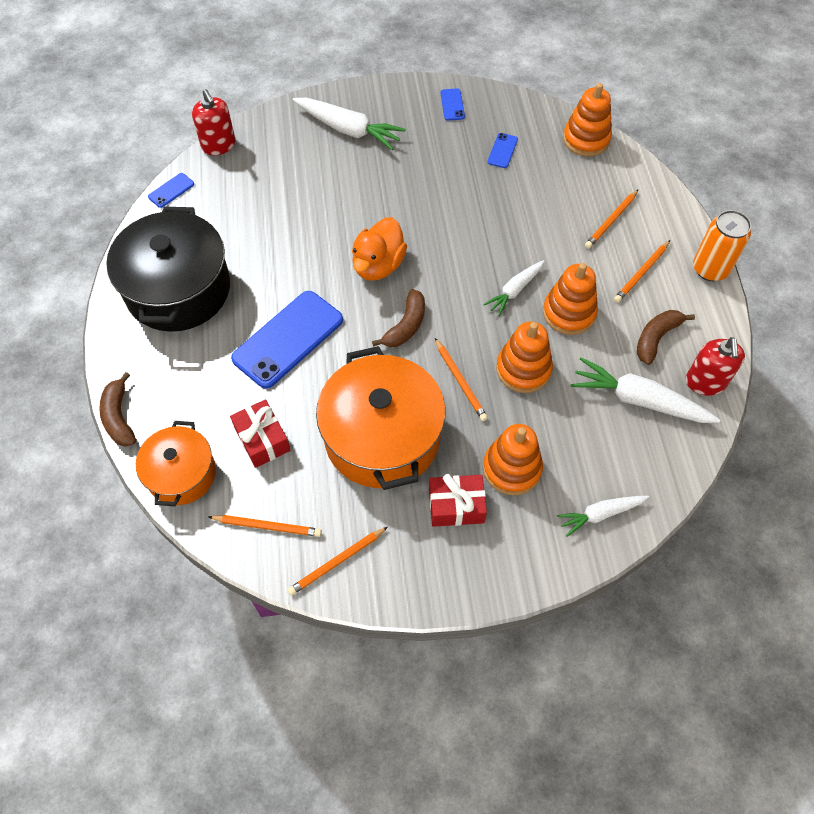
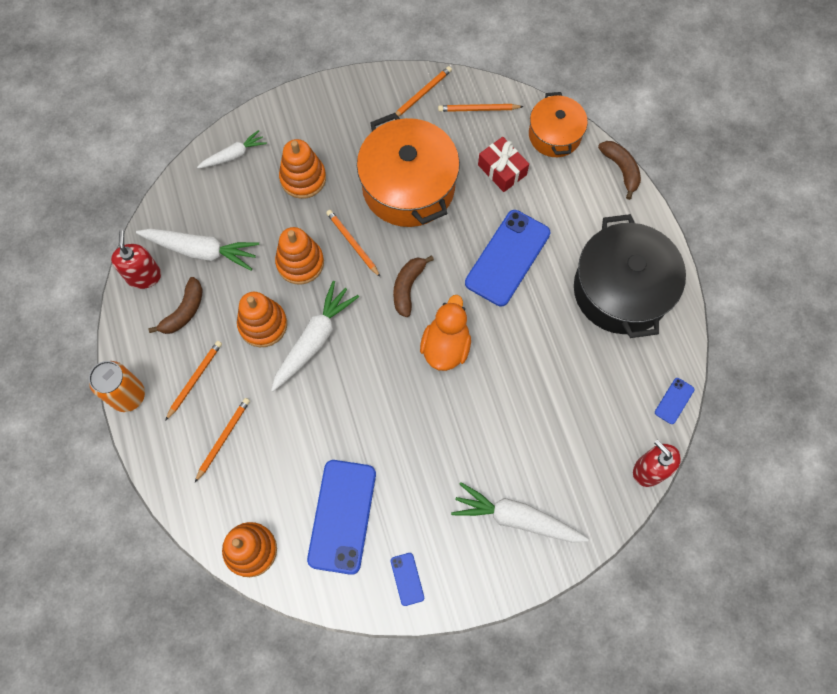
camera: 170 degrees right, 10 degrees up
(456, 506) = (342, 144): red gift -> none
(502, 151) = (342, 516): blue phone -> blue phone, size x2.27
(514, 290) = (314, 340): white carrot -> white carrot, size x1.65

